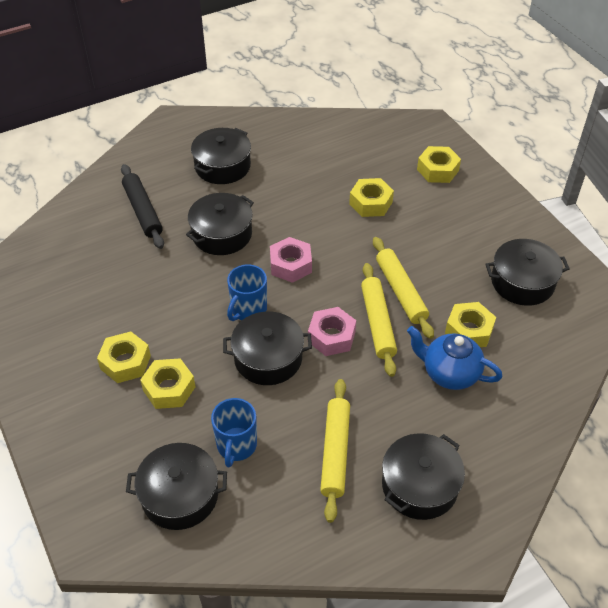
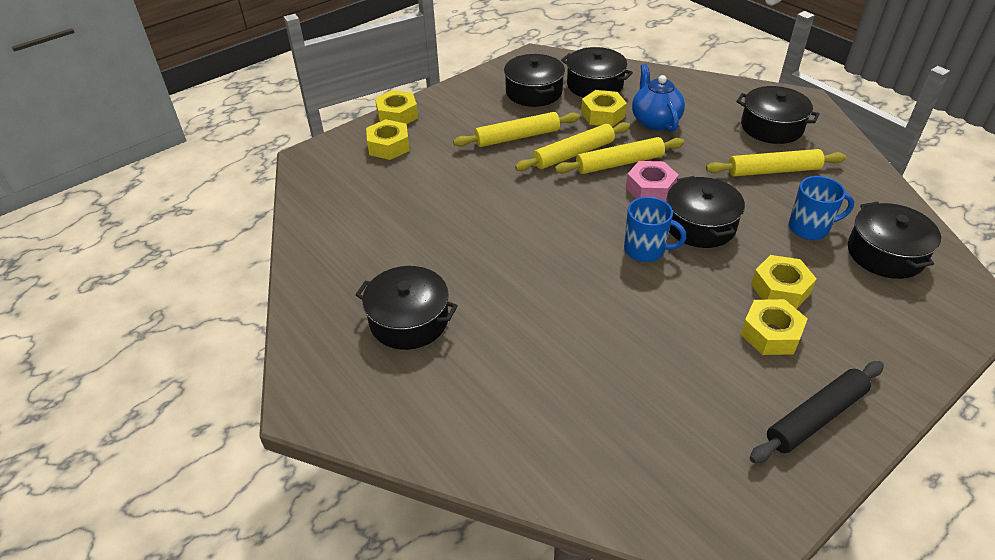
camera: 100 degrees left, 5 degrees down
(143, 211) = (520, 386): black rolling pin -> black rolling pin (815, 417)
(222, 234) = (538, 294): black pot -> black pot (594, 85)
(290, 265) = (567, 229): pink nut -> none
(371, 203) = (452, 185): yellow nut -> yellow nut (397, 115)
(437, 255) = (517, 137): none -> yellow rolling pin
(449, 373) = (655, 121): blue teapot -> blue teapot turned 150 degrees clockwise

